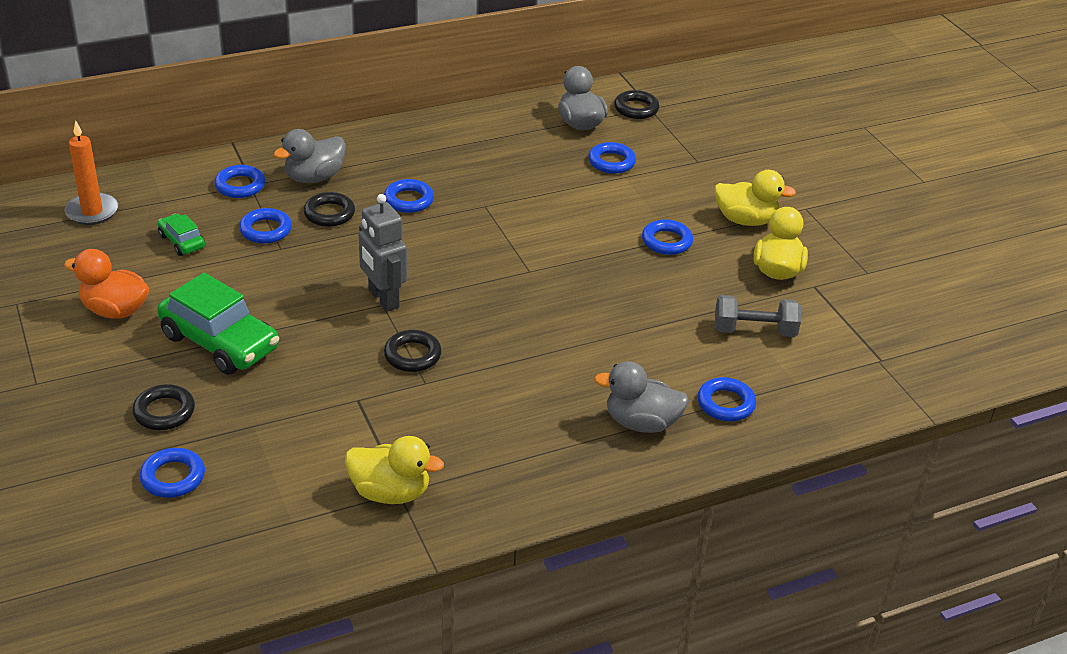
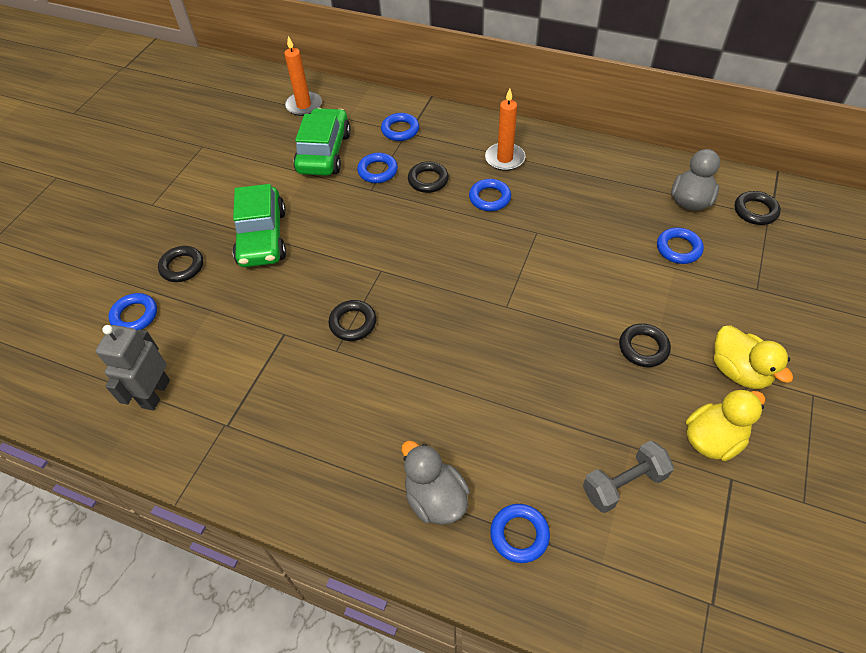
camera: 50 degrees right, 15 degrees up
(115, 310) = (239, 180): orange duck -> none
(182, 241) = (324, 152): green car -> green car, size x2.00
(314, 177) = (450, 147): grey duck -> none
(381, 163) = (504, 159): none -> orange candle
(383, 299) = (385, 266): grey robot -> grey robot (155, 393)
(390, 492) = (220, 420): yellow duck -> none
(666, 241) = (643, 348): blue ring -> black ring
(754, 331) = (623, 484): grey dumbbell -> grey dumbbell turned 75 degrees counterclockwise

